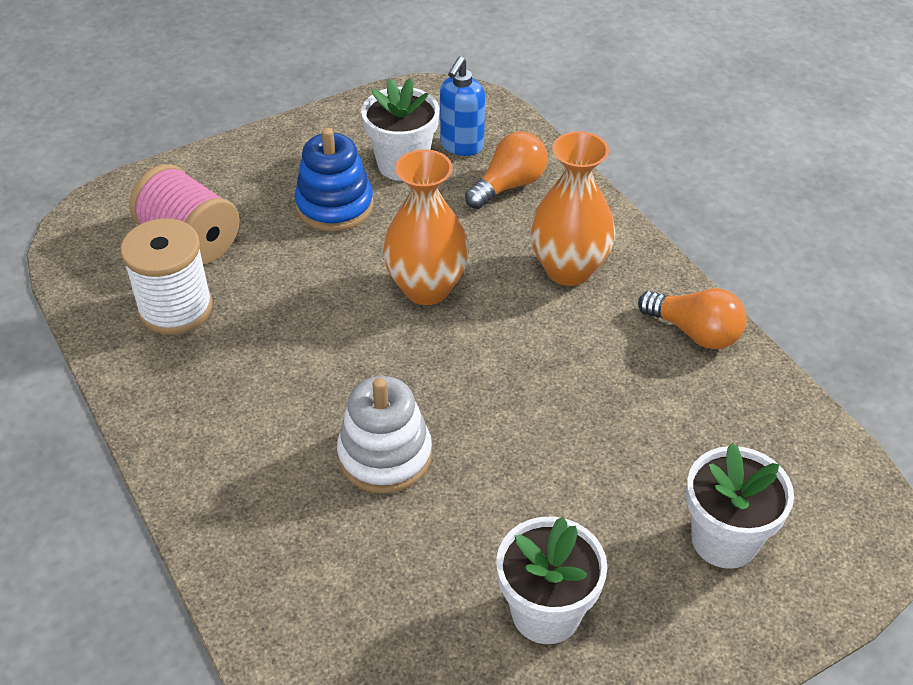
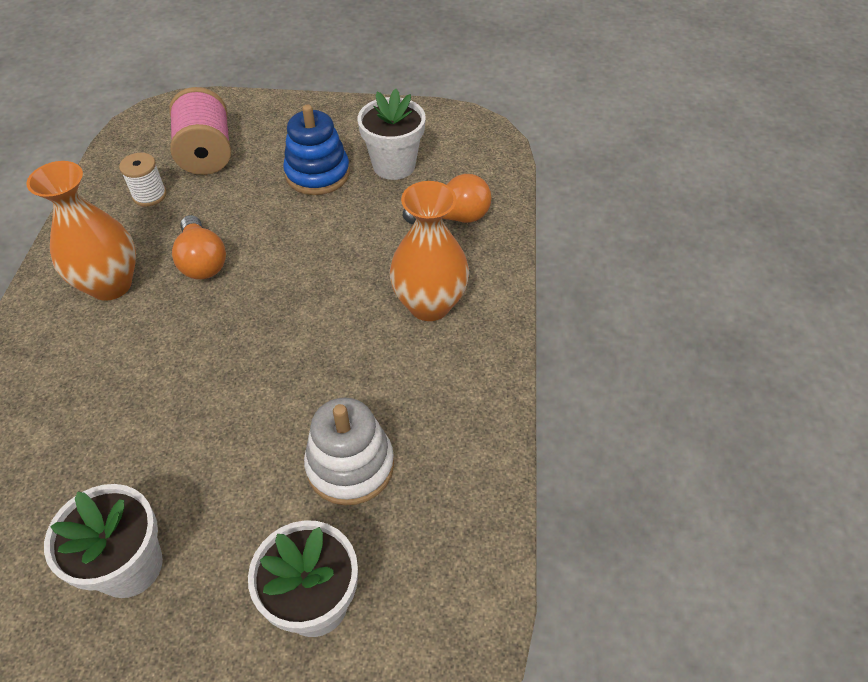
camera: 35 degrees right, 5 degrees up
(176, 308) = (149, 195): white spool -> white spool, size x0.58
(385, 455) = (158, 372): white stacking toy -> white stacking toy (350, 465)
(427, 288) = (314, 264): orange vase -> orange vase (110, 285)
(461, 146) = (449, 171): blue soap dispenser -> none
(695, 332) = (475, 411): orange light bulb -> orange light bulb (202, 261)

